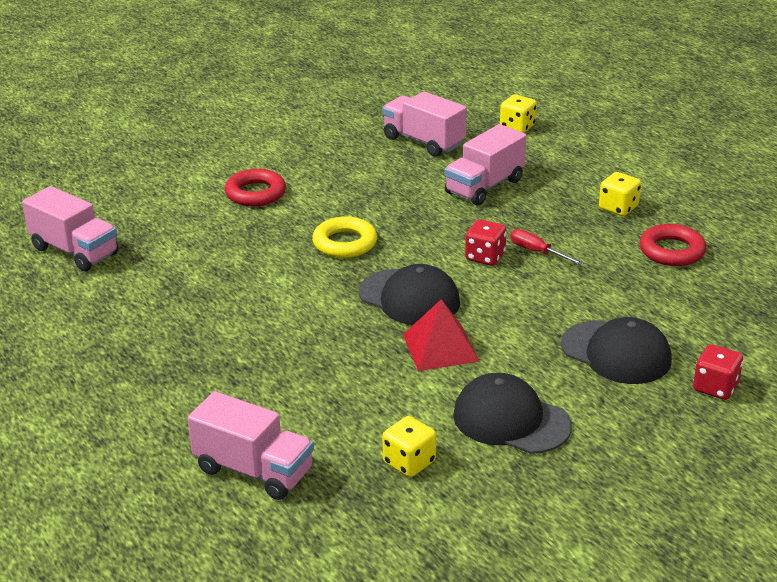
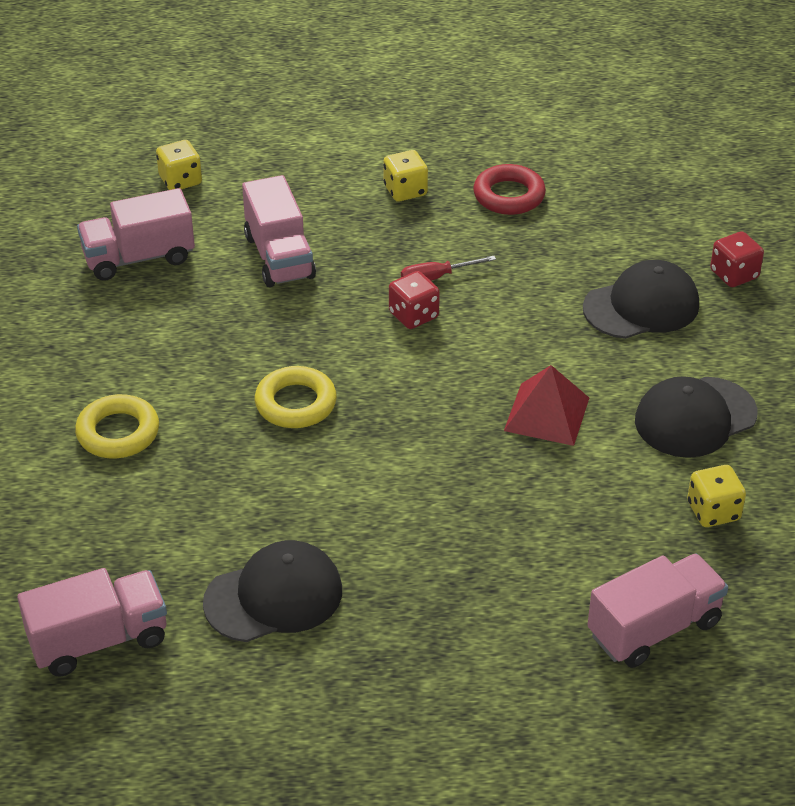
camera: 60 degrees left, 10 degrees up
(255, 193) = (118, 433): red ring -> yellow ring
(409, 298) = (442, 399): black cap -> black cap (274, 596)

